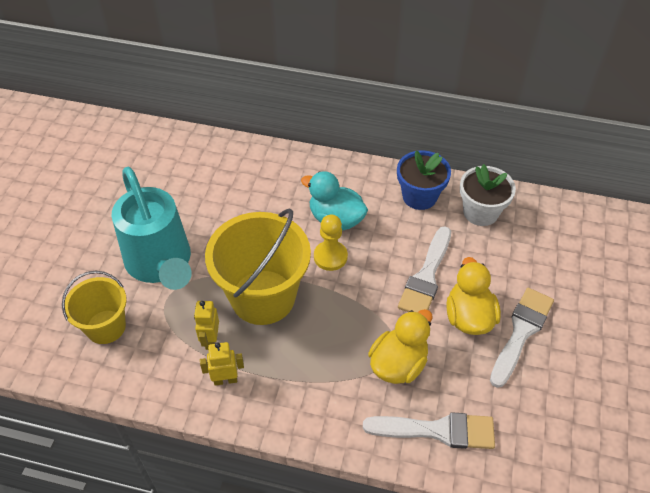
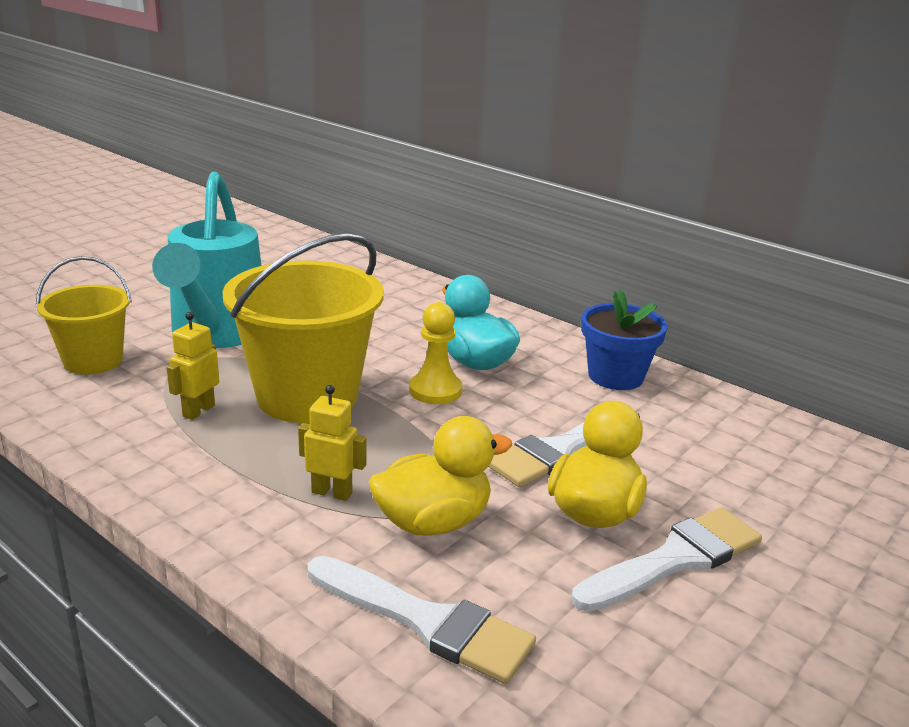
camera: 25 degrees right, 25 degrees down
(225, 380) = (174, 451): yellow robot -> yellow robot (332, 492)
(480, 212) = (701, 416): white flower pot -> none

